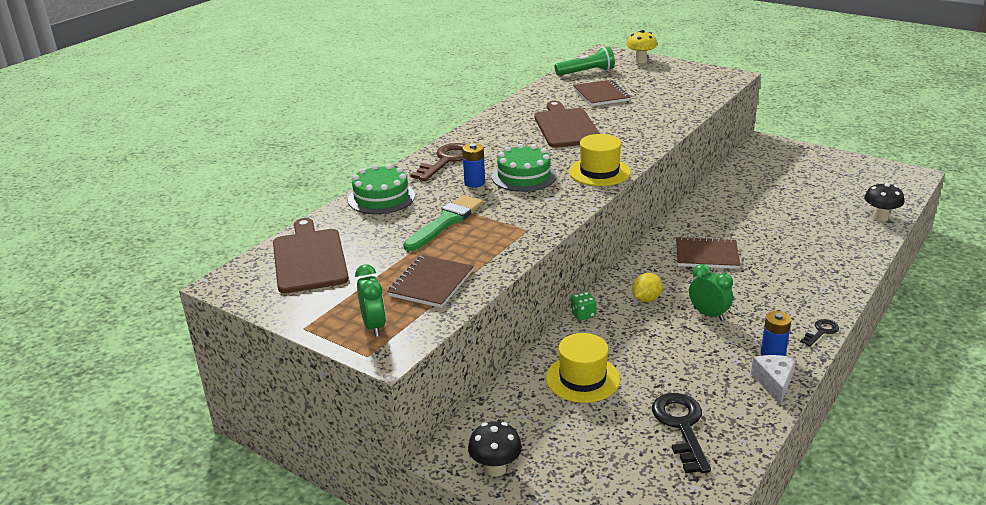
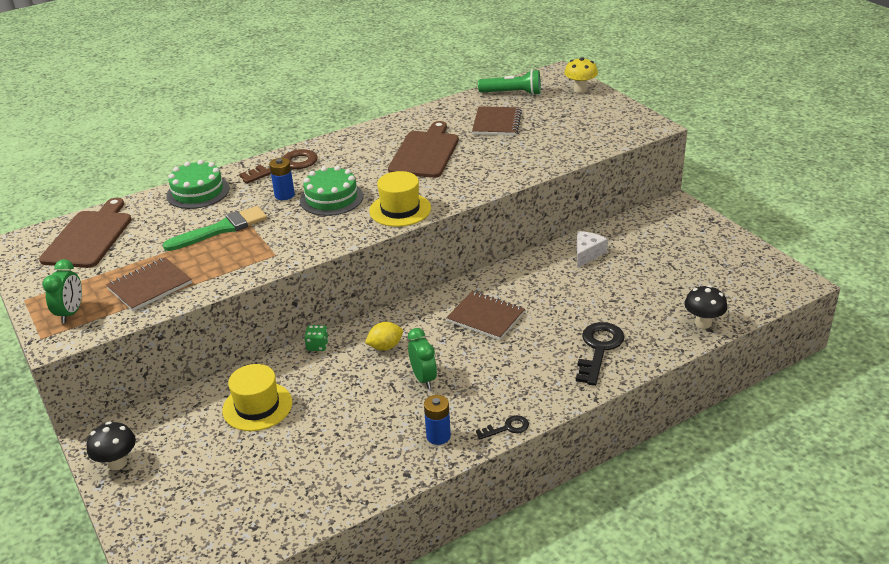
camera: 25 degrees right, 5 degrees up
(681, 427) = (290, 477): black key -> black key (599, 349)
(774, 383) = (410, 464): white cheese -> white cheese (587, 254)

